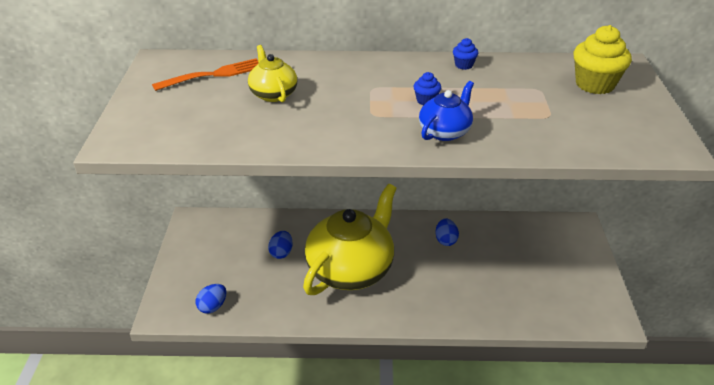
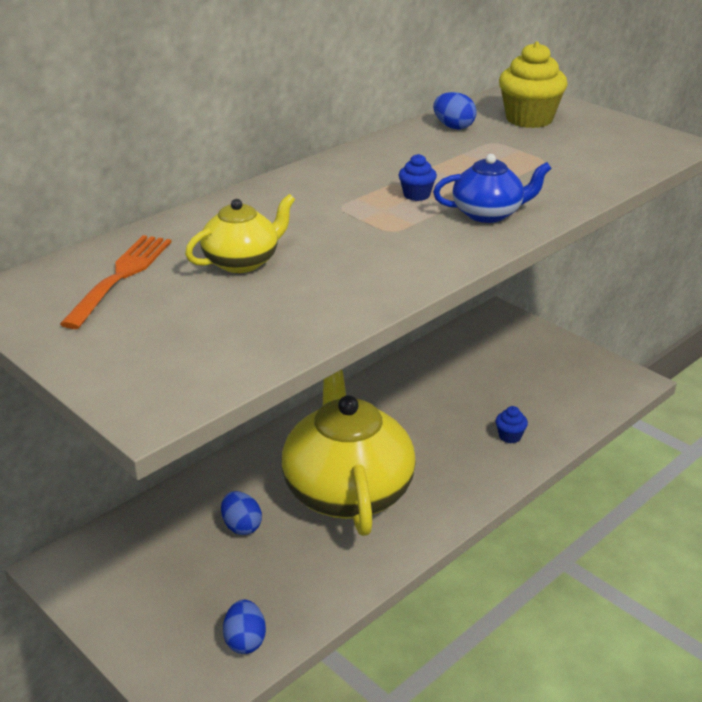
camera: 45 degrees left, 5 degrees down
(273, 94) = (242, 262): yellow teapot -> yellow teapot turned 120 degrees clockwise
(445, 132) = (488, 214): blue teapot -> blue teapot turned 90 degrees clockwise
(445, 240) = (401, 401): blue egg -> blue egg (453, 127)
(464, 65) = (387, 148): blue cupcake -> blue cupcake (510, 436)

